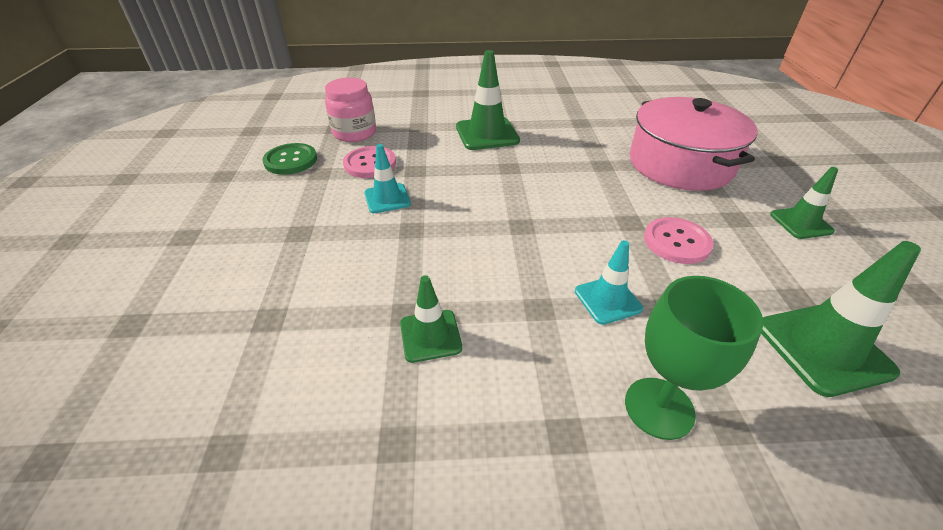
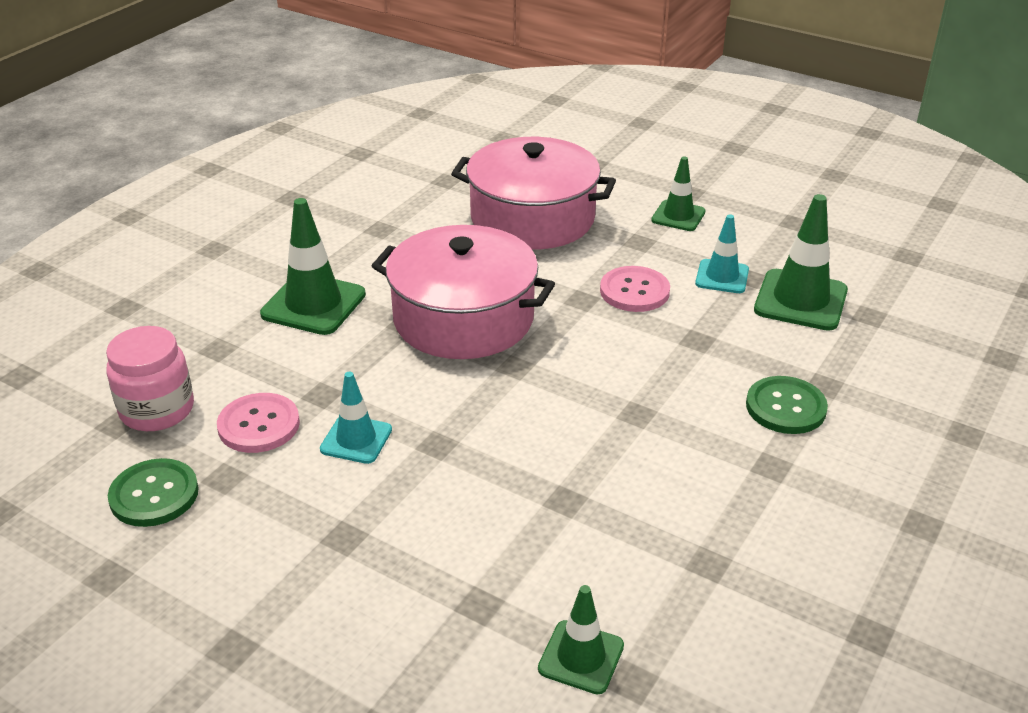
camera: 55 degrees left, 5 degrees down
(430, 336) = (609, 495): green traffic cone -> green traffic cone (581, 657)
(541, 185) = (463, 318): none -> pink pot
(607, 300) = (663, 370): turquoise traffic cone -> turquoise traffic cone (722, 277)
(659, 408) = (785, 407): green goblet -> green button

